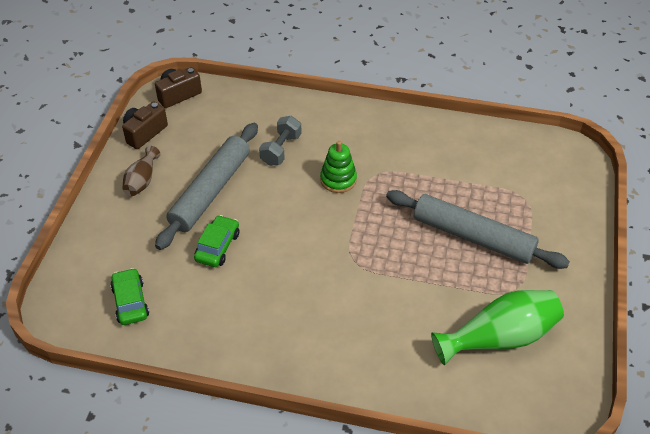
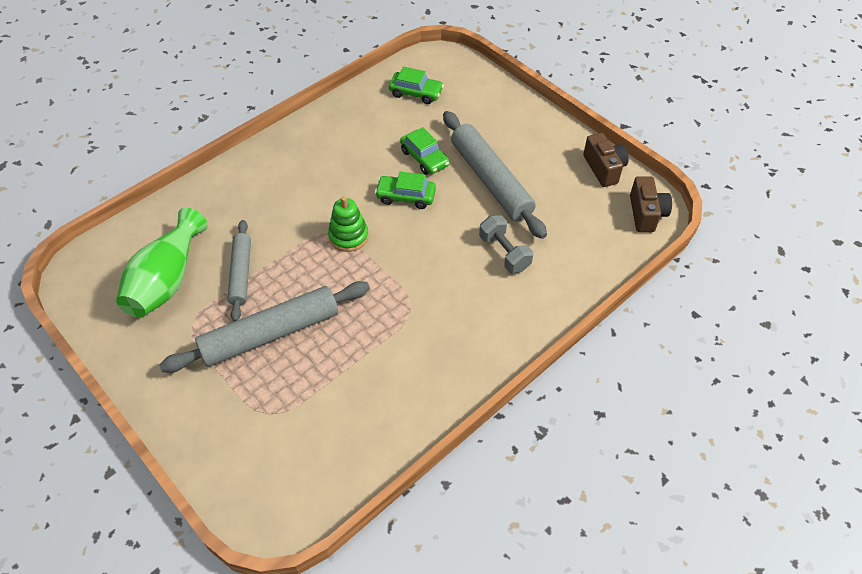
camera: 125 degrees right, 5 degrees up
(142, 181) = (540, 144): brown vase -> none
(273, 234) = (406, 196): none -> green car
(338, 179) = (429, 274): green stacking toy -> green stacking toy (348, 236)
(445, 291) = (241, 274): none -> grey rolling pin

